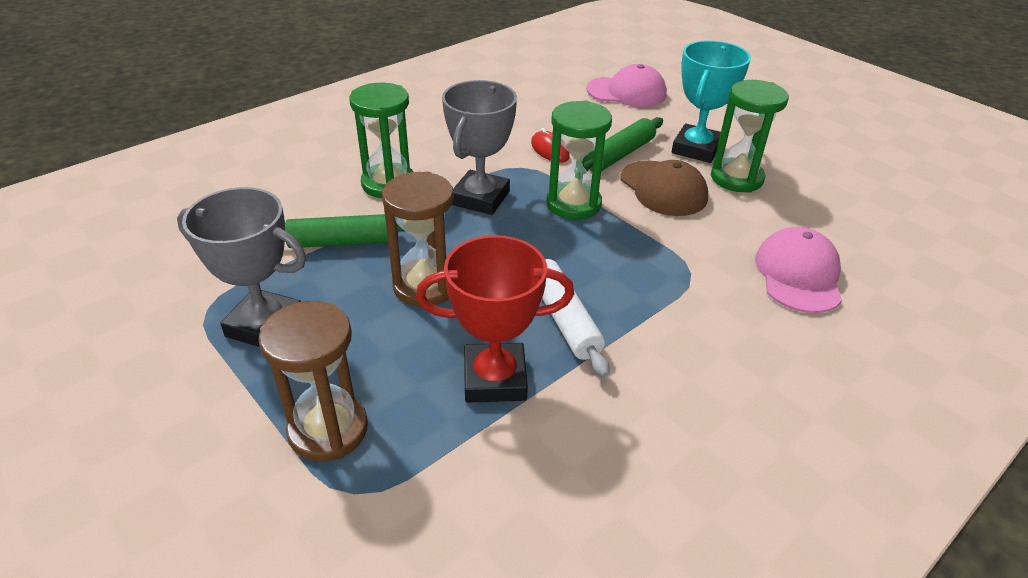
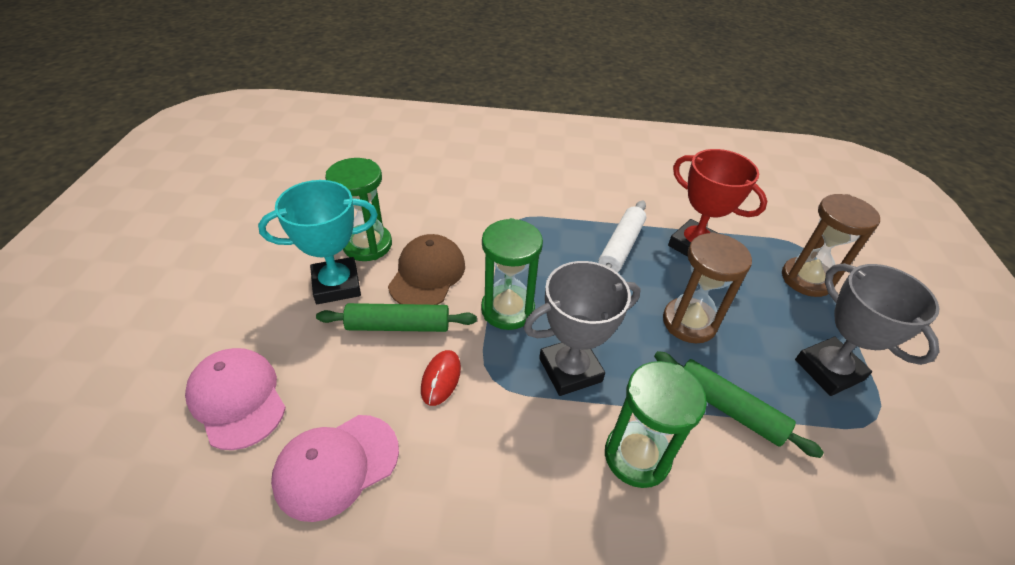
camera: 135 degrees left, 5 degrees up
(798, 275) = (462, 184): pink cap -> pink cap (336, 465)

